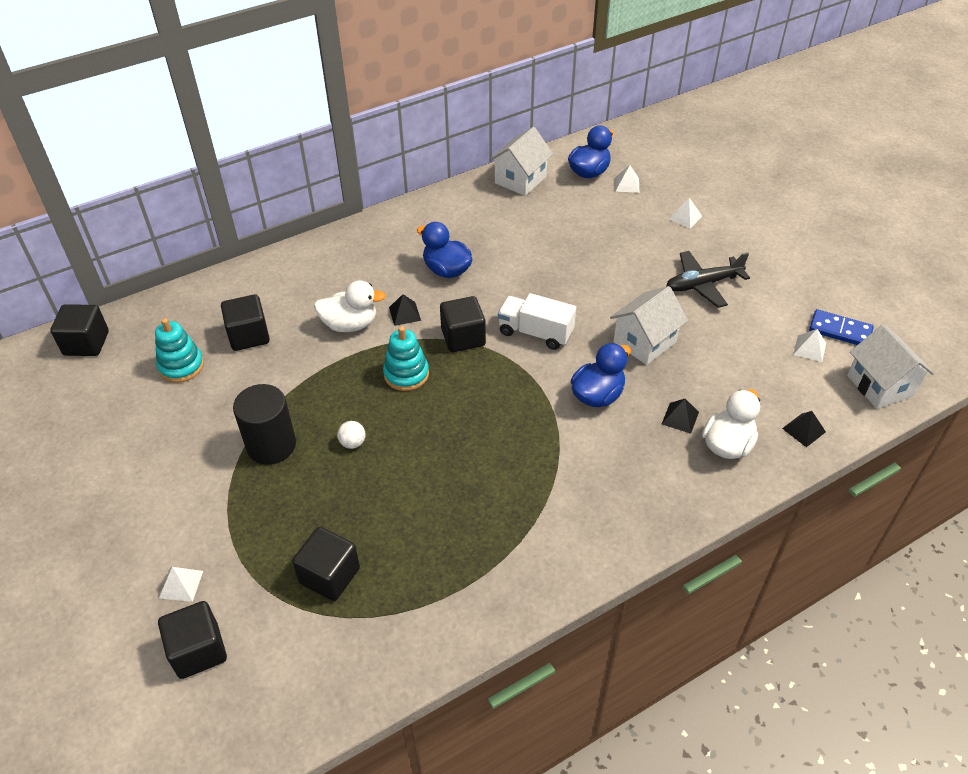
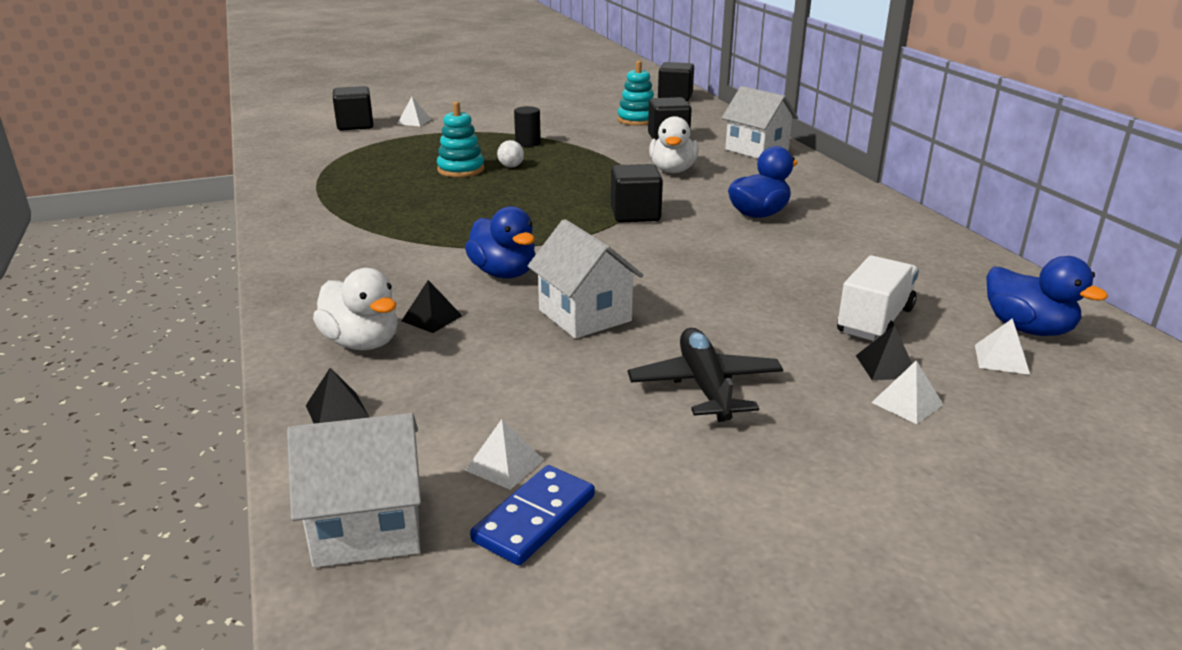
camera: 100 degrees right, 20 degrees down
(271, 445) = (528, 143): black cylinder -> black cylinder, size x0.58
(329, 575) = (378, 156): black cube -> none
(404, 313) = (683, 192): black pyramid -> black pyramid (886, 366)
(406, 374) = (589, 188): turquoise stacking toy -> turquoise stacking toy (461, 169)
(520, 180) = (979, 272): white house -> white house (756, 150)
(535, 333) = (629, 250): white truck -> white truck (875, 321)

